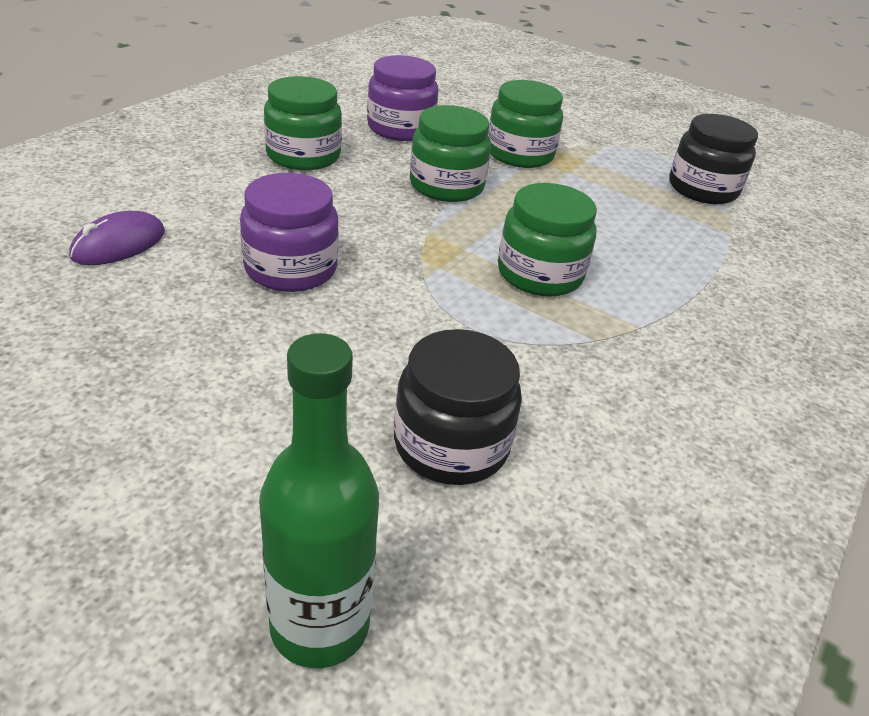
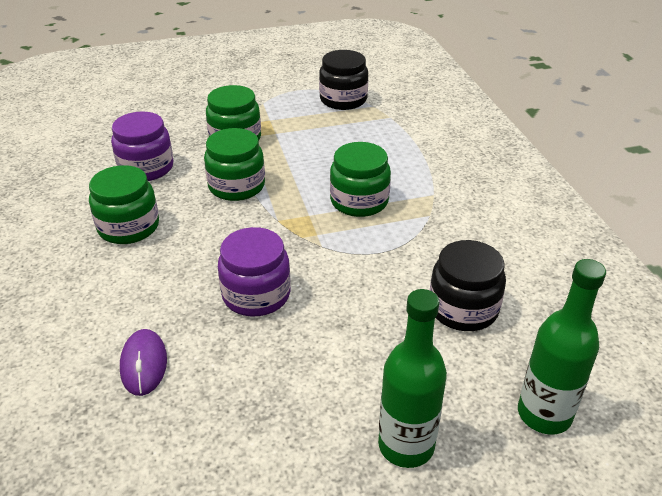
camera: 45 degrees left, 0 degrees up
(143, 492) = (406, 445): none -> green bottle

